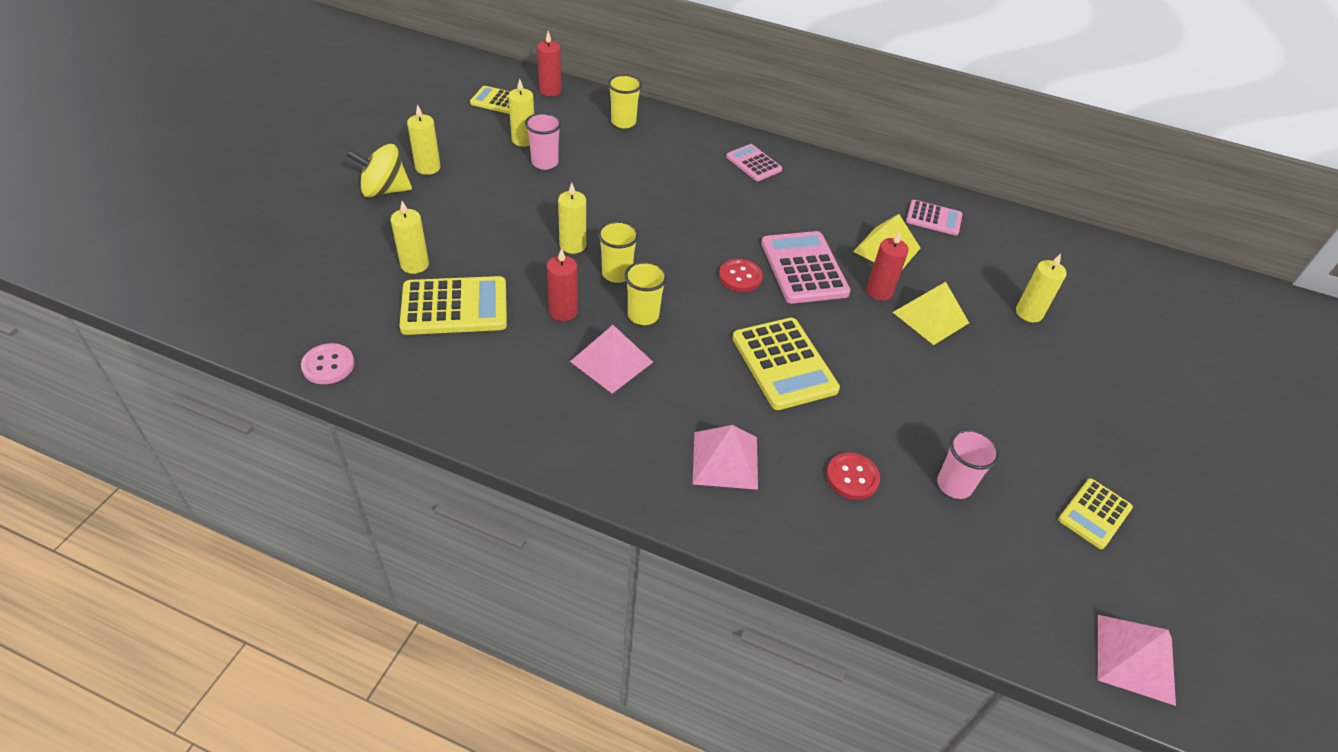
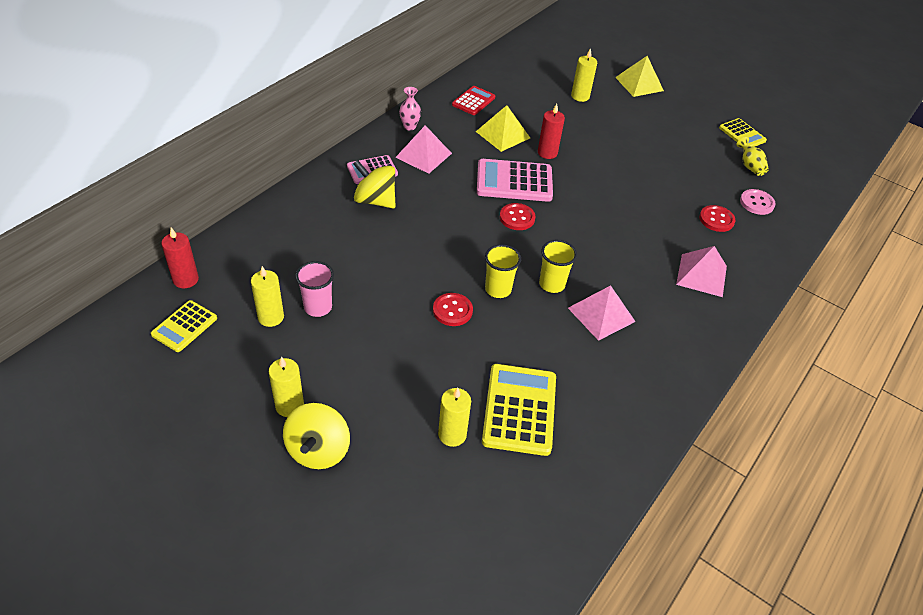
camera: 75 degrees left, 0 degrees up
(328, 365) = (584, 518): pink button -> pink button (756, 203)
(563, 311) = (538, 333): red candle -> none
(573, 245) = (452, 310): yellow candle -> red button
(623, 122) = (272, 236): yellow cup -> none
(708, 172) = (375, 200): none -> yellow spinning top
(784, 364) = (614, 221): yellow calculator -> none
(845, 177) = (409, 127): none -> pink vase
(931, 317) = (577, 138): yellow pyramid -> yellow pyramid (639, 84)
(933, 218) = (473, 101): pink calculator -> red calculator
(954, 485) = (722, 179): pink cup -> none
(1013, 523) = (749, 166): none -> yellow vase
(1135, 658) = (831, 157): pink pyramid -> pink pyramid (424, 155)

